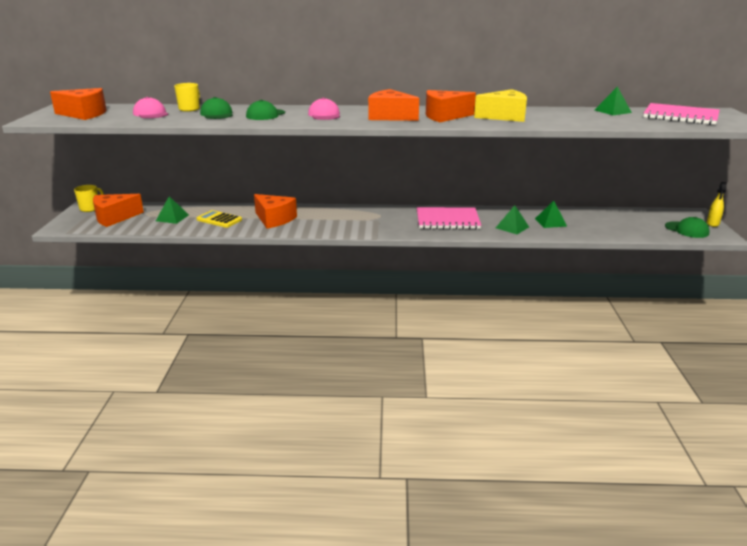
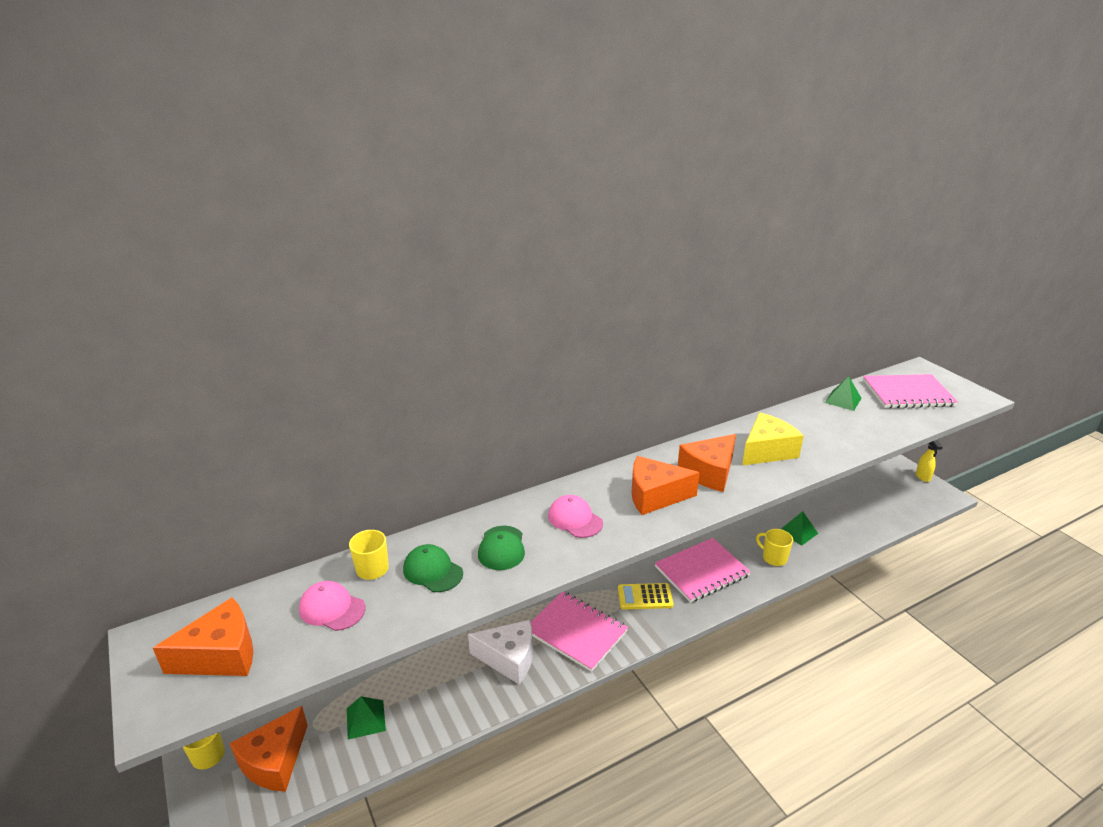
camera: 30 degrees left, 5 degrees up
(219, 220) = (437, 693): yellow calculator -> yellow calculator (645, 597)
(274, 219) = (509, 658): orange cheese -> white cheese
(327, 221) = (576, 632): none -> pink notebook
(512, 227) = (773, 558): green pyramid -> yellow mug
(687, 230) = (914, 496): green cap -> none

